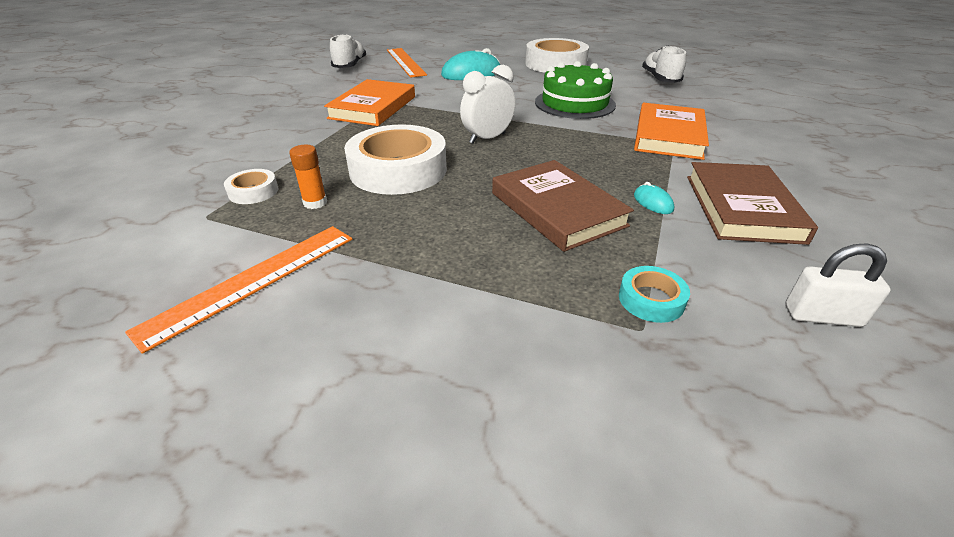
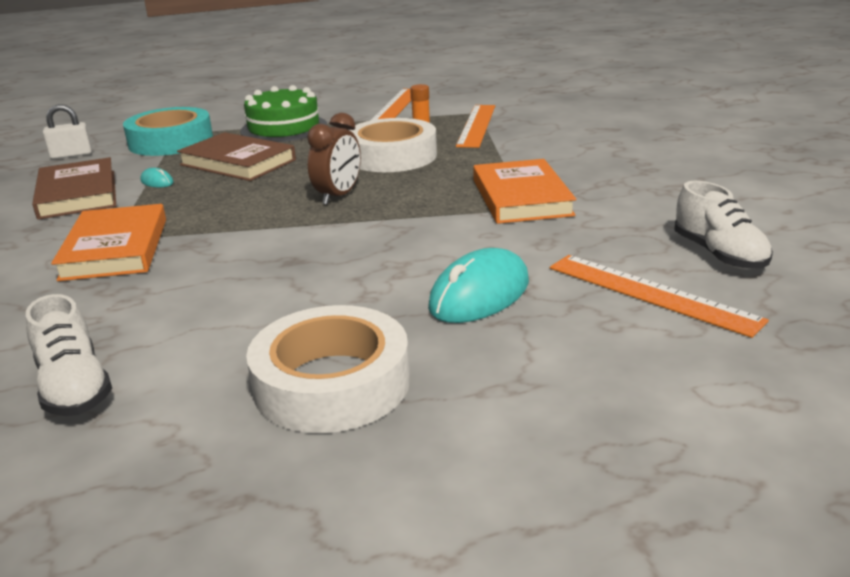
camera: 155 degrees right, 10 degrees down
(253, 191) = (476, 125): white tape -> orange ruler
(487, 138) = (338, 196): white clock -> brown clock
(574, 103) = (251, 271): green cake -> green cake (284, 128)
(651, 299) = (171, 141): turquoise tape -> turquoise tape, size x2.20

